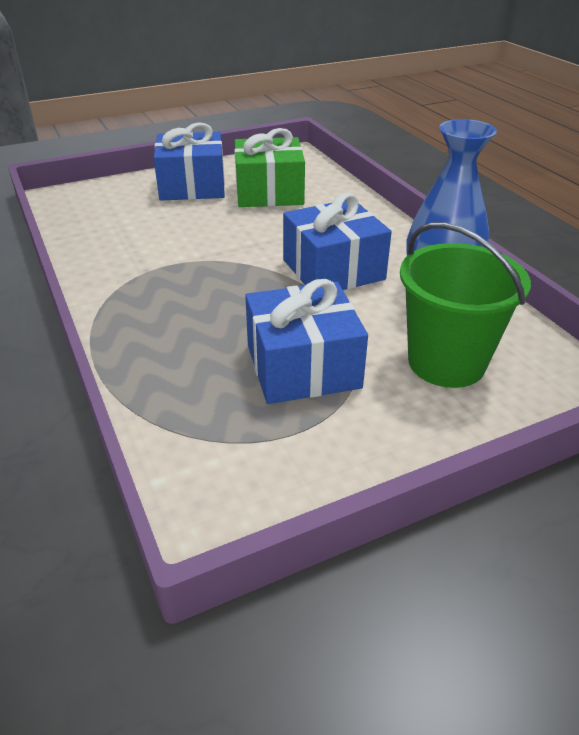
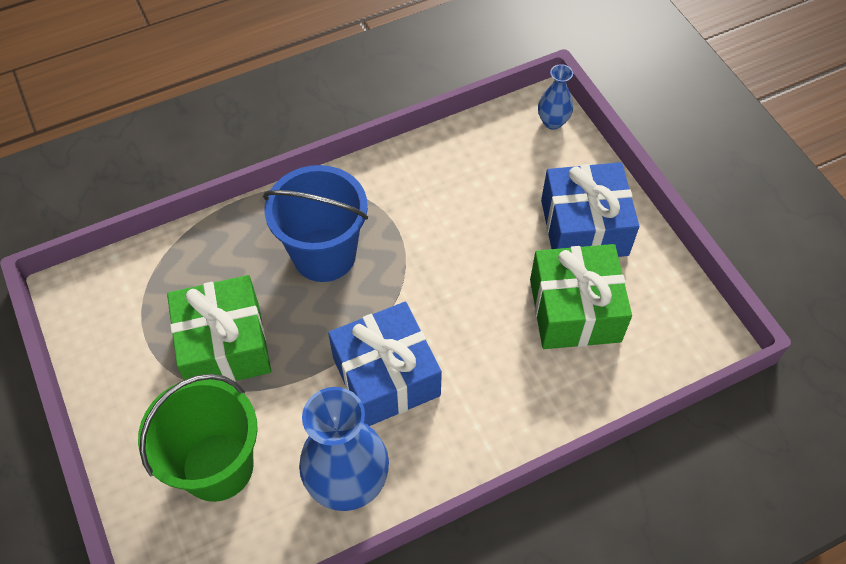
camera: 90 degrees right, 20 degrees up
(76, 193) = (552, 122): none -> blue vase
(192, 305) = (324, 255): none -> blue bucket
(303, 366) = (225, 346): blue gift -> green gift

